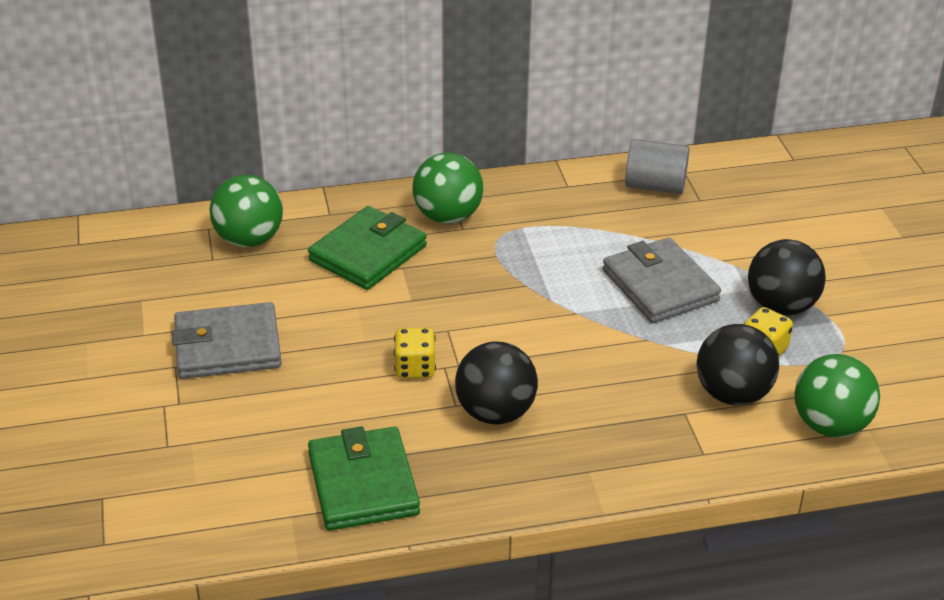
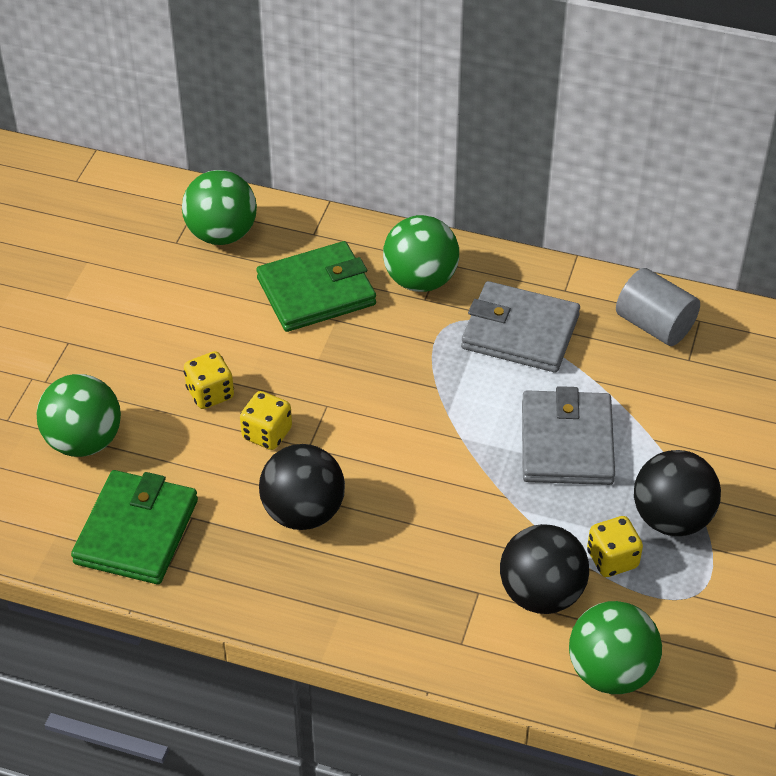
camera: 30 degrees right, 10 degrees up
(227, 346) = (124, 340): grey wallet -> grey wallet (520, 332)
(255, 434) = (84, 441): none -> green ball
(340, 357) = (210, 393): none -> yellow dice

